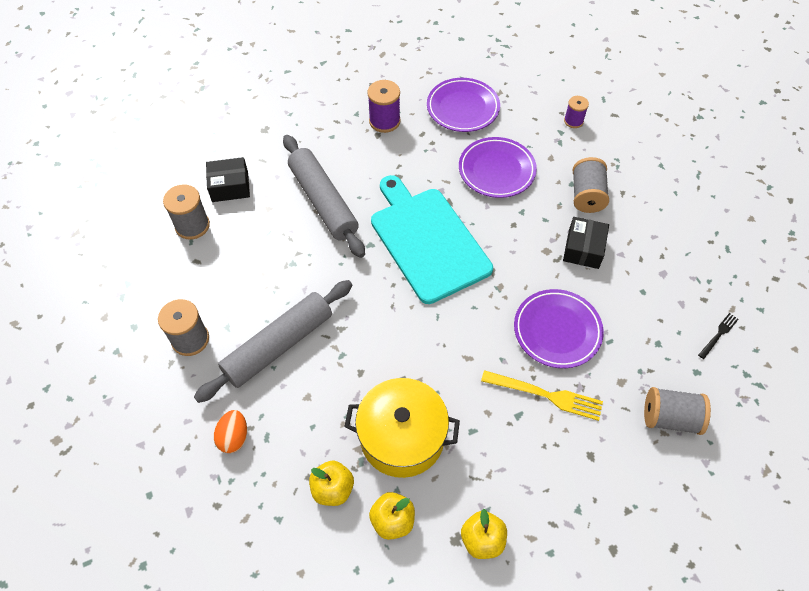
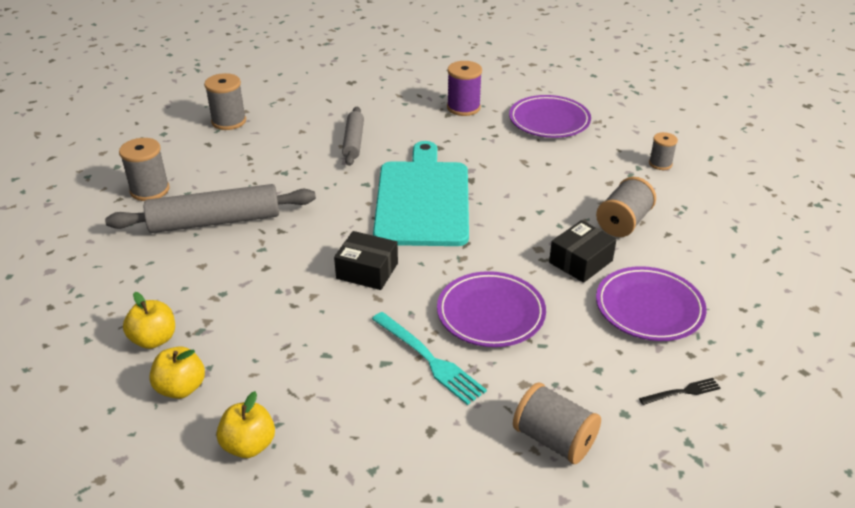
camera: 30 degrees right, 20 degrees down
(230, 186) = (284, 107): black box -> black box (367, 271)
(234, 437) = (113, 267): orange egg -> none
(323, 201) = (353, 142): grey rolling pin -> grey rolling pin, size x0.59
(402, 437) = (254, 330): yellow pot -> none
(496, 170) = (542, 173): purple plate -> purple plate (649, 308)
(546, 395) = (429, 359): yellow fork -> turquoise fork
(573, 121) = (660, 164): purple spool -> grey spool

